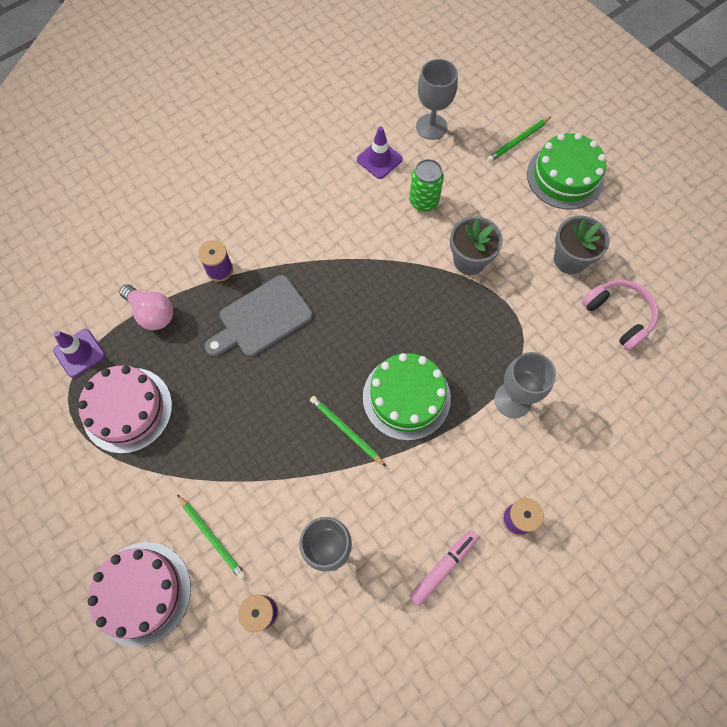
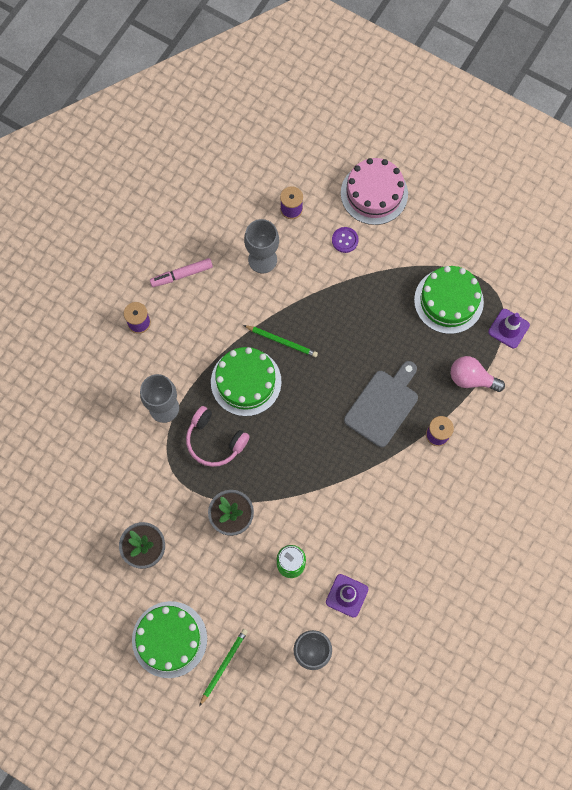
camera: 160 degrees right, 5 degrees up
(127, 409) = (448, 301): pink cake -> green cake
(212, 537) = (345, 240): green pencil -> purple button
(443, 567) = (181, 275): pink marker -> pink marker turned 45 degrees clockwise
(618, 316) = (94, 510): pink headphones -> pink headphones (214, 441)

